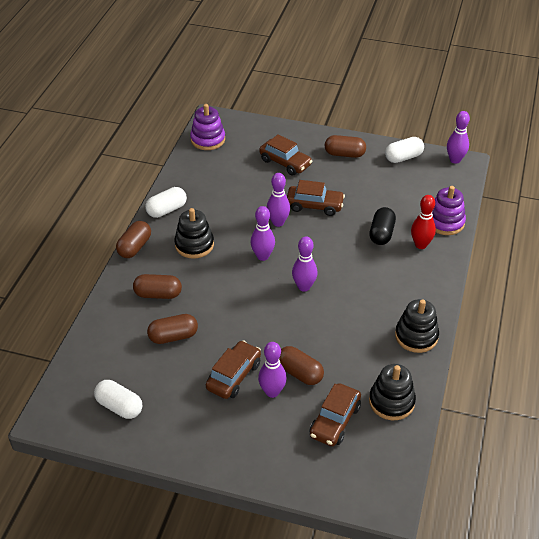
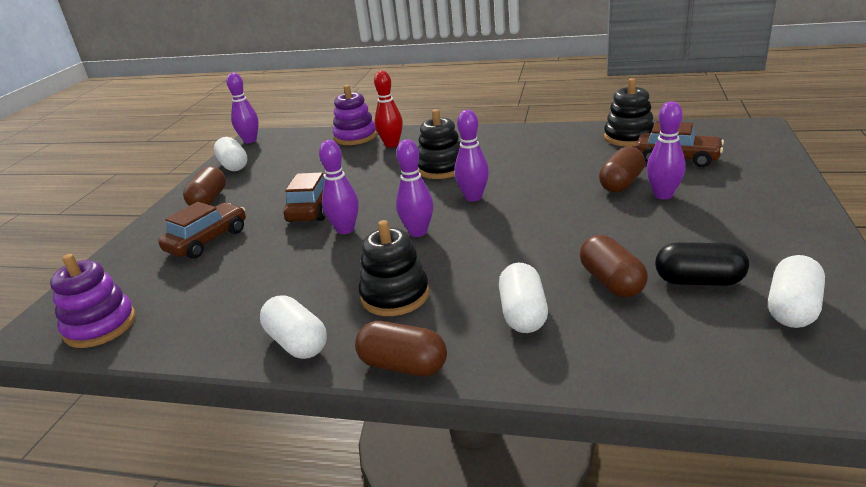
camera: 90 degrees left, 15 degrees down
(158, 294) = (523, 314): brown capsule -> white capsule
(234, 376) = (655, 222): brown car -> none
(381, 234) = (373, 164): black capsule -> black capsule (698, 281)
(416, 336) = (532, 135): black stacking toy -> black stacking toy (441, 168)

